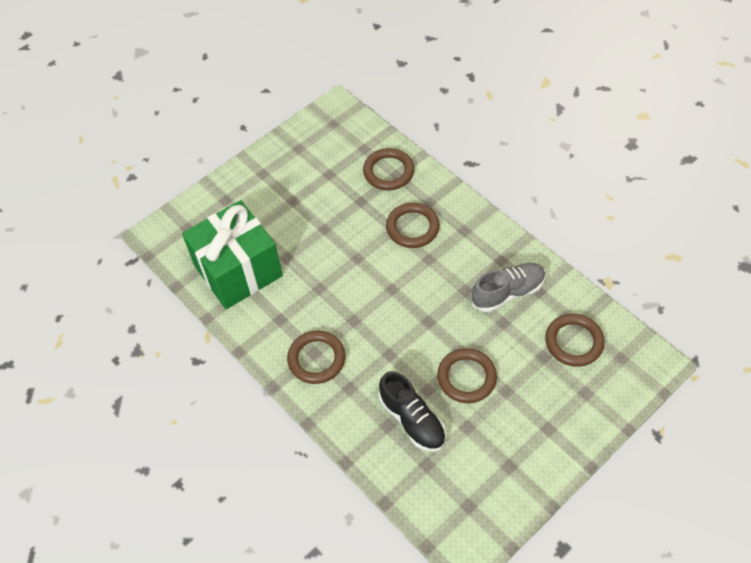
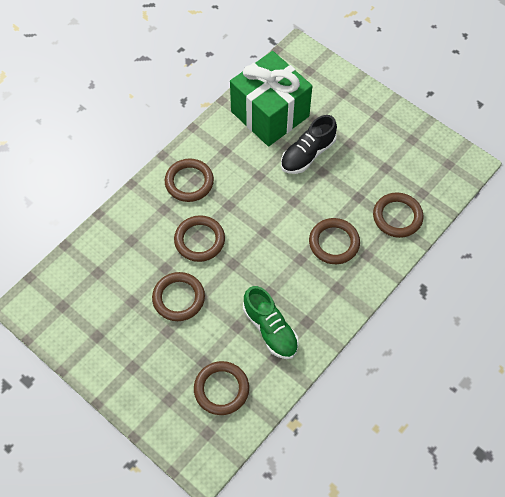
camera: 80 degrees right, 5 degrees up
(395, 352) = (199, 240): none -> brown ring
(412, 420) = (137, 258): black shoe -> black shoe (307, 154)
(508, 292) = (270, 329): grey shoe -> green shoe

